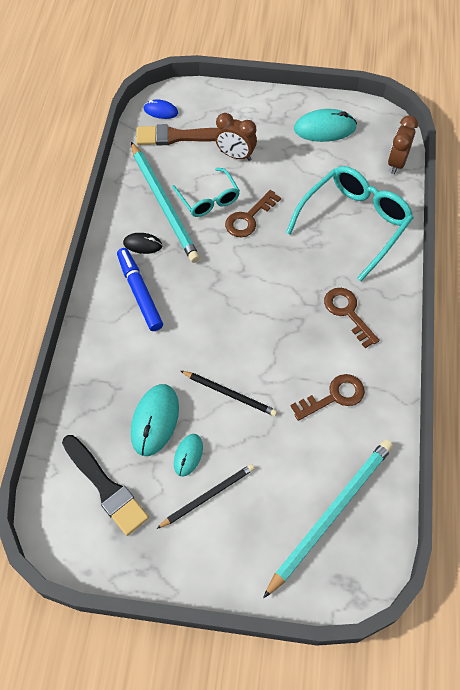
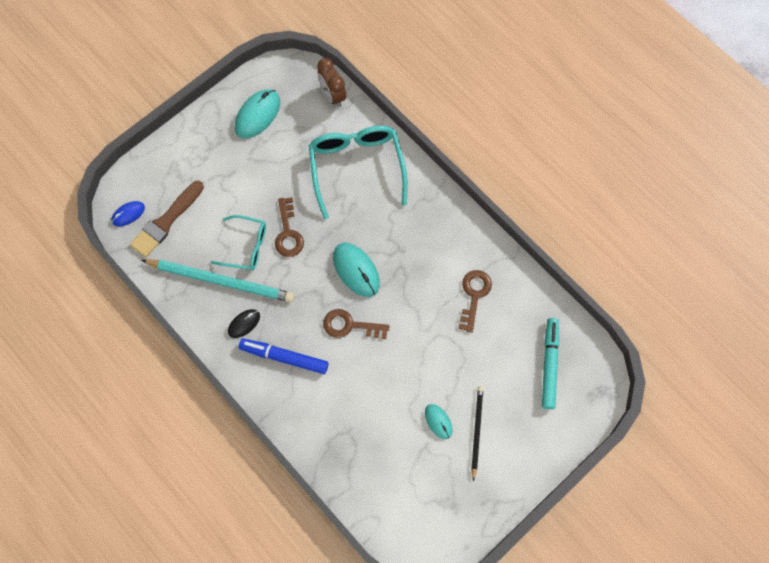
camera: 50 degrees left, 10 degrees up
(106, 487) = (417, 492): black brush -> none
(155, 420) = (395, 424): turquoise mouse -> turquoise mouse (356, 270)
(230, 394) = (417, 359): black pencil -> none
(235, 155) = (223, 196): brown clock -> none
(331, 514) = (549, 365): turquoise pencil -> turquoise marker
(348, 313) = (422, 234): brown key -> brown key (350, 325)

